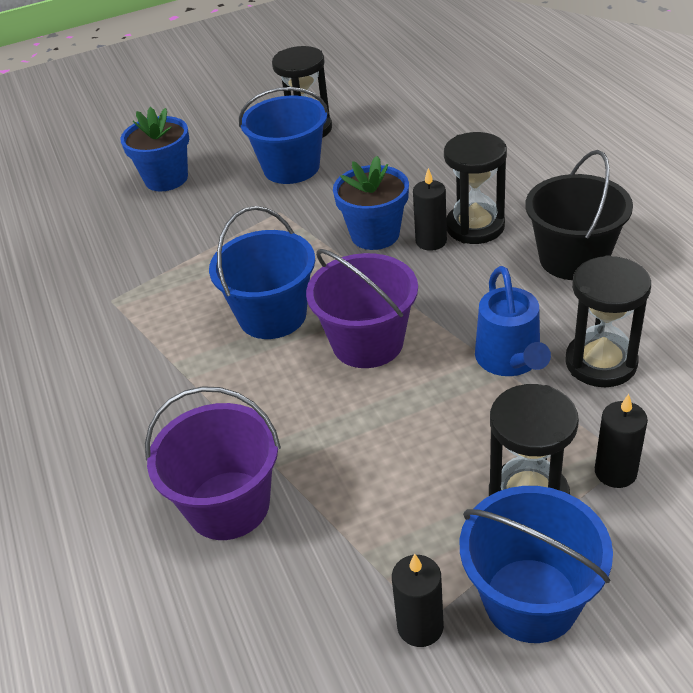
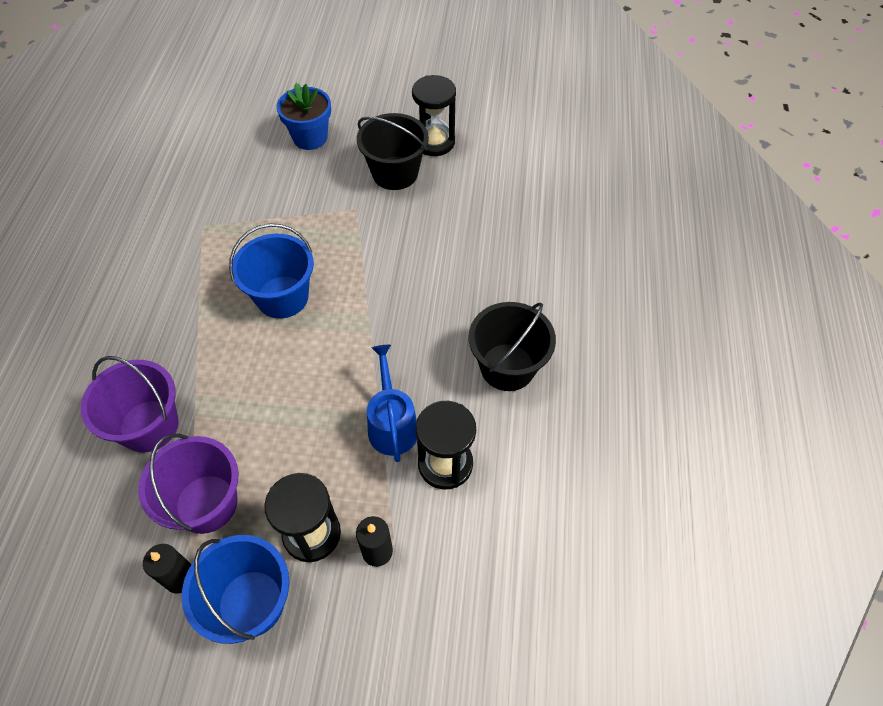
camera: 25 degrees right, 15 degrees up
(291, 168) = (395, 173): blue bucket -> black bucket
(367, 343) = (319, 355): purple bucket -> purple bucket (206, 503)
(375, 235) = (398, 266): blue flower pot -> none
(431, 241) = (429, 294): black candle -> none
(475, 227) = (468, 299): black hourglass -> none
(510, 360) = (392, 425): blue watering can -> blue watering can turned 150 degrees clockwise

